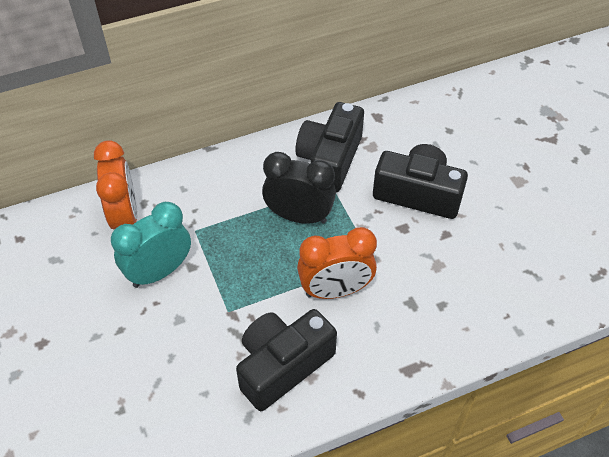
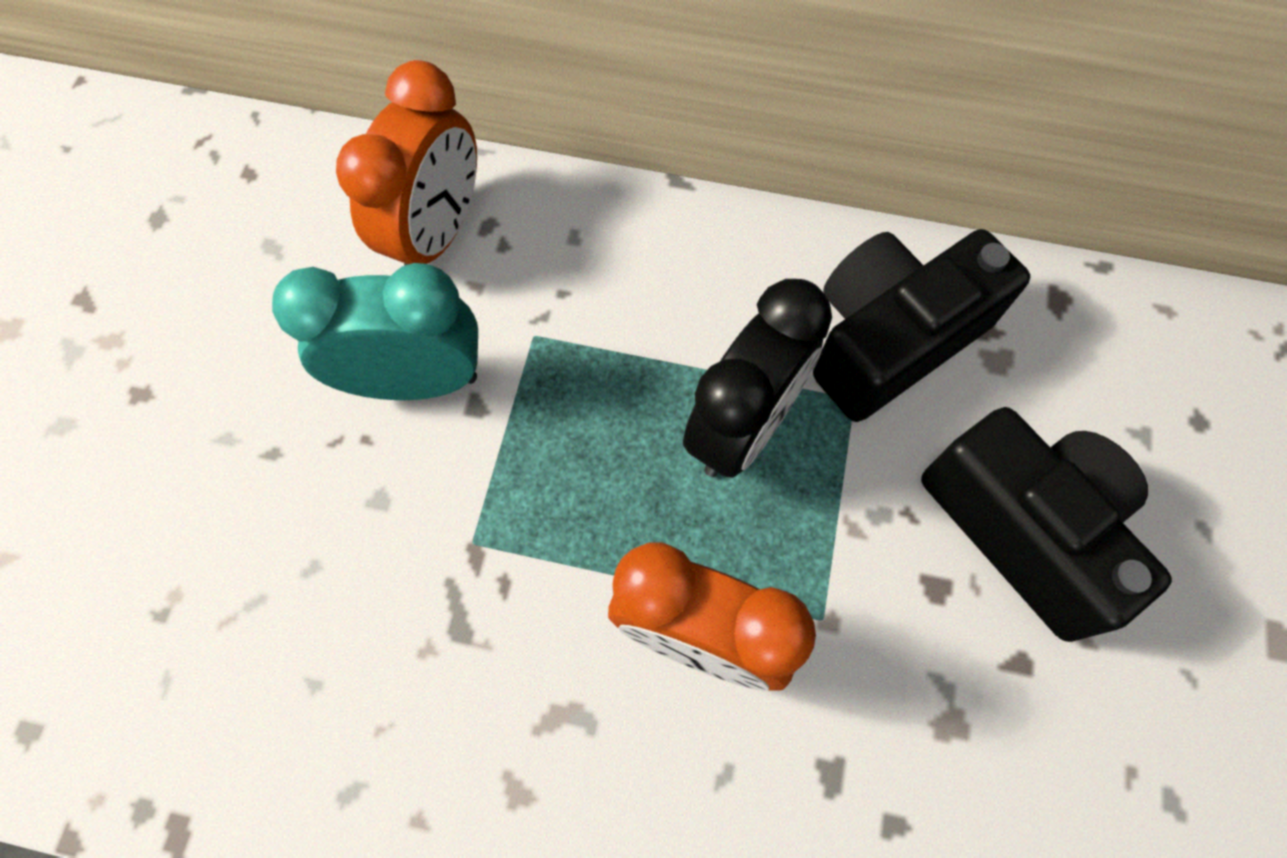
camera: 35 degrees right, 15 degrees up
(282, 365) = (485, 730): black camera -> none
(299, 216) = (742, 427): black clock -> black clock turned 75 degrees clockwise

